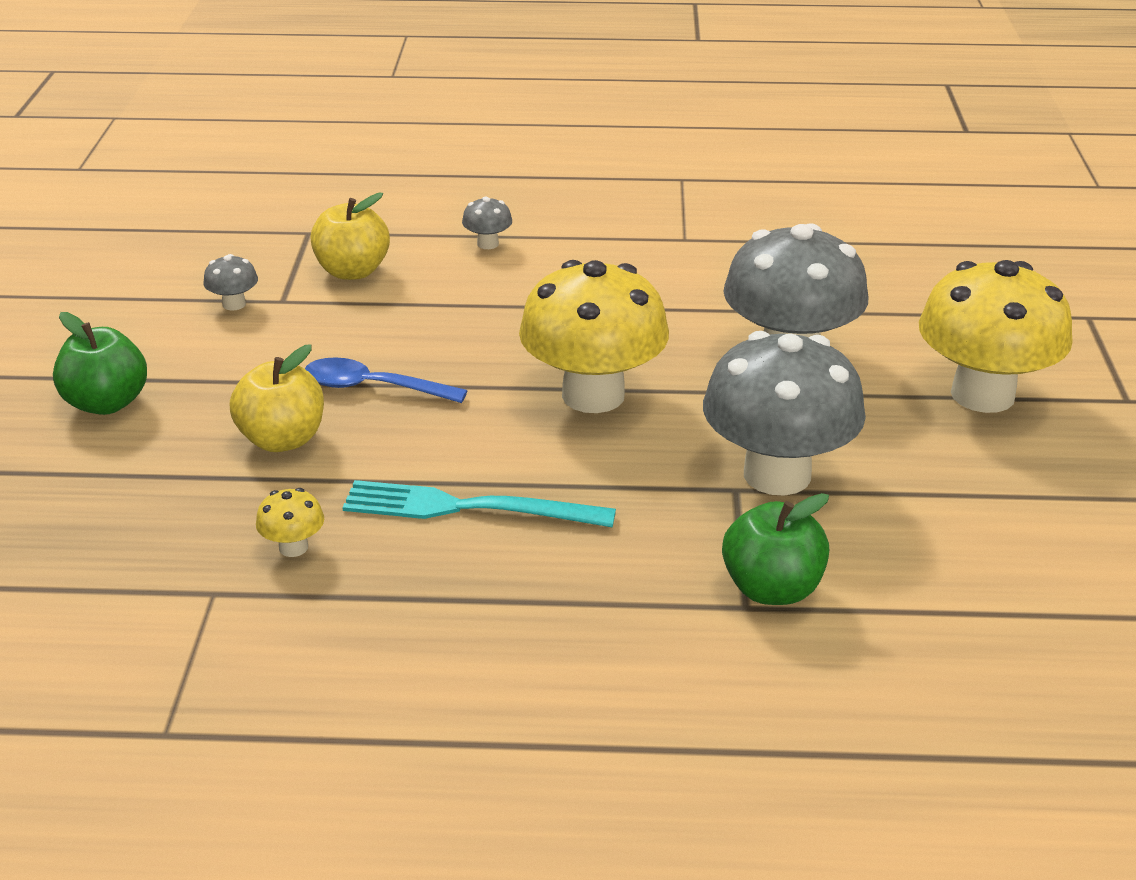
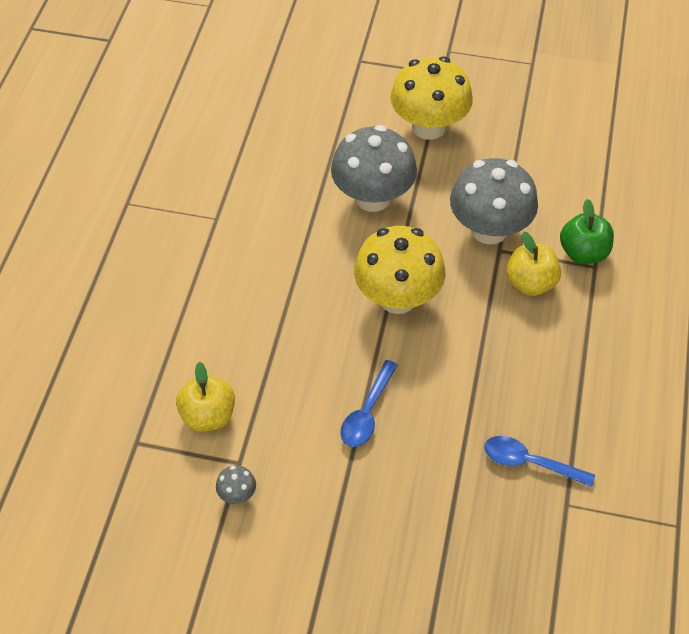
camera: 80 degrees left, 20 degrees up
(106, 403) = (357, 574): green apple -> none
(282, 440) = (419, 466): yellow apple -> yellow apple (530, 283)
(293, 547) = (529, 463): yellow mushroom -> blue spoon
(468, 508) = (502, 373): turquoise fork -> none
(488, 244) = (190, 329): grey mushroom -> none

